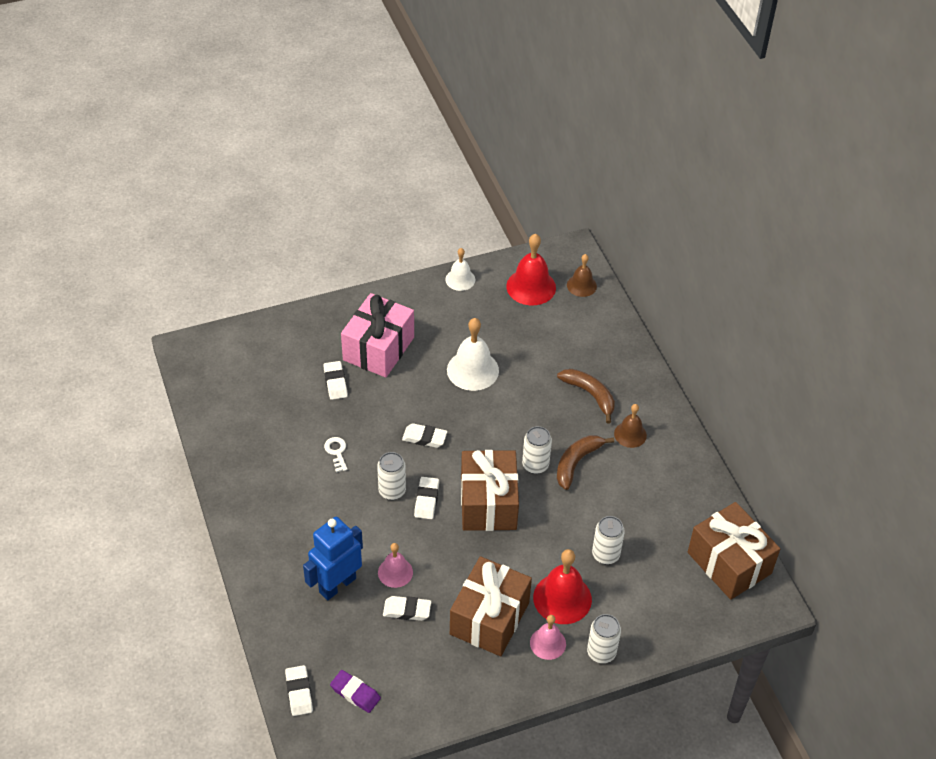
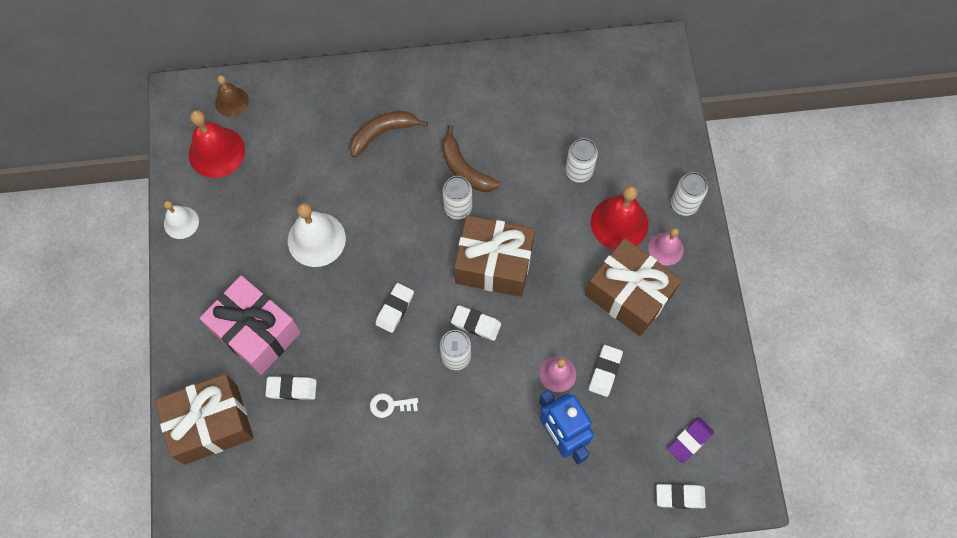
camera: 75 degrees left, 20 degrees up
(630, 434) = (442, 110): brown bell -> none
(729, 563) = (610, 69): brown gift -> brown gift (211, 424)

